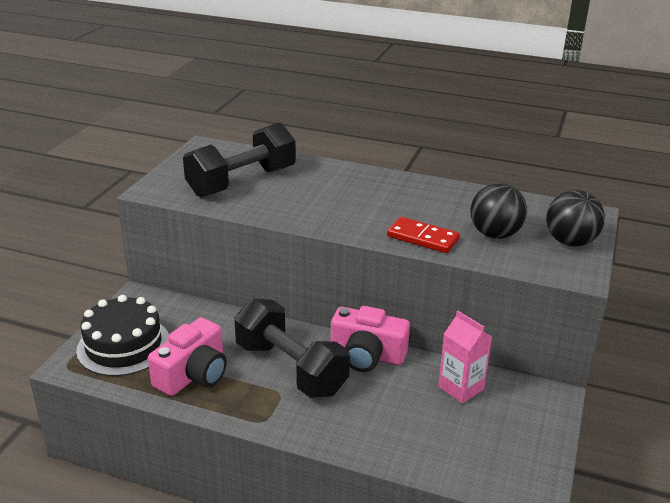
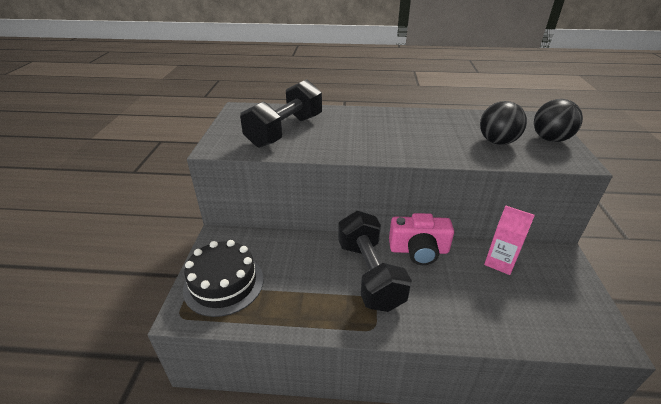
camera: 15 degrees left, 5 degrees up
(193, 374) = (295, 297): pink camera -> none
(290, 368) = (369, 274): black dumbbell -> black dumbbell turned 45 degrees clockwise
(422, 238) = (450, 153): red domino -> none

